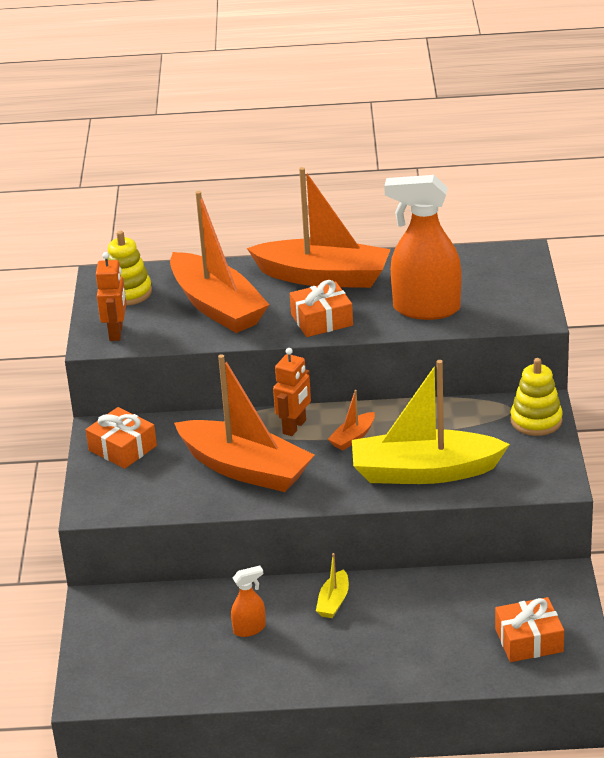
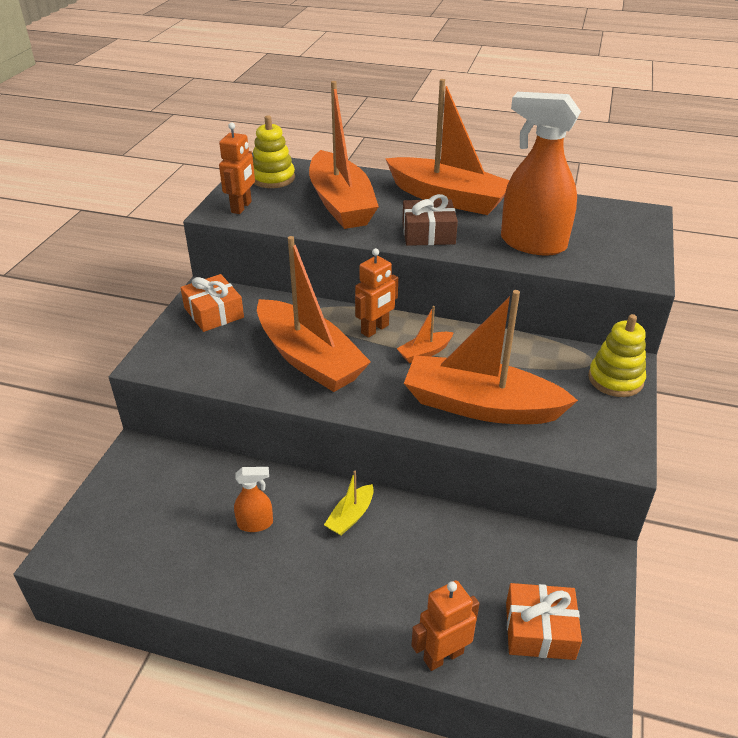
camera: 15 degrees right, 5 degrees up
(322, 320) = (428, 233): orange gift -> brown gift
(424, 471) = (481, 405): yellow boat -> orange boat
(457, 677) = (443, 656): none -> orange robot

